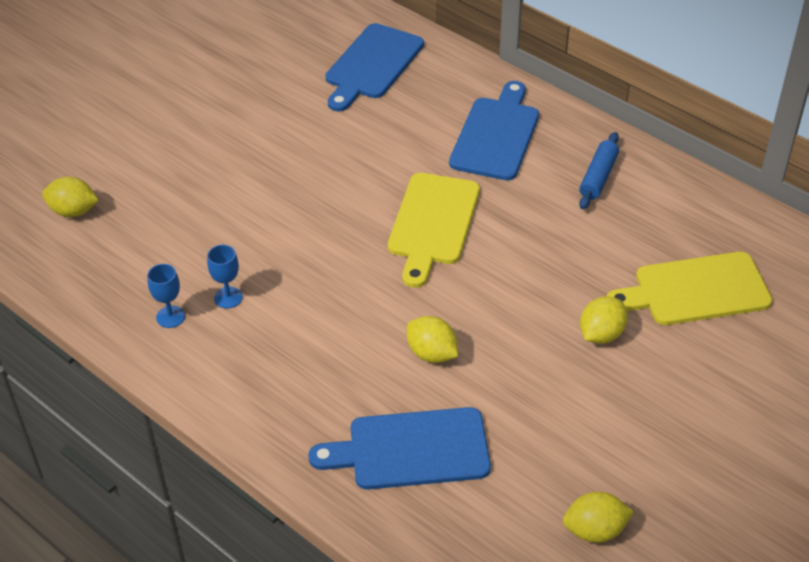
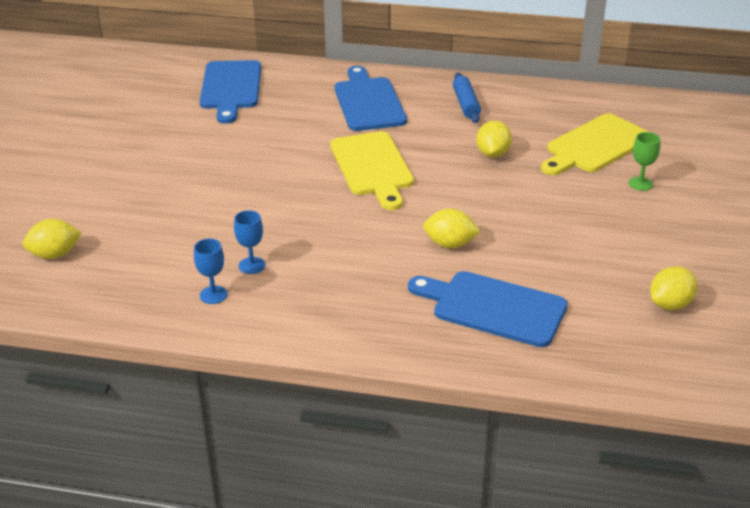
camera: 30 degrees left, 10 degrees down
(411, 450) = (493, 308): blue cutting board -> blue cutting board turned 60 degrees clockwise
(601, 334) = (558, 191): yellow lemon -> yellow lemon (493, 154)
(701, 363) = (640, 184): none -> green goblet

